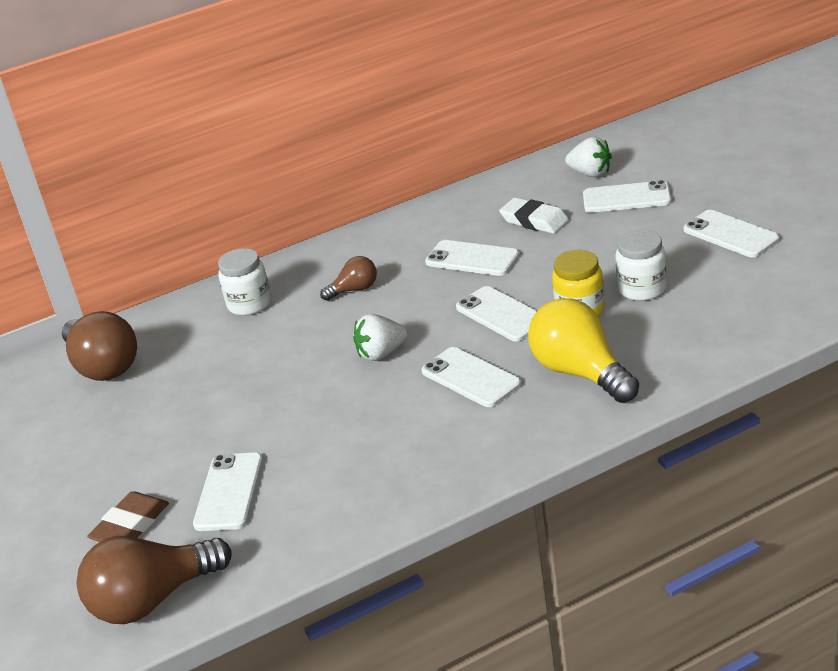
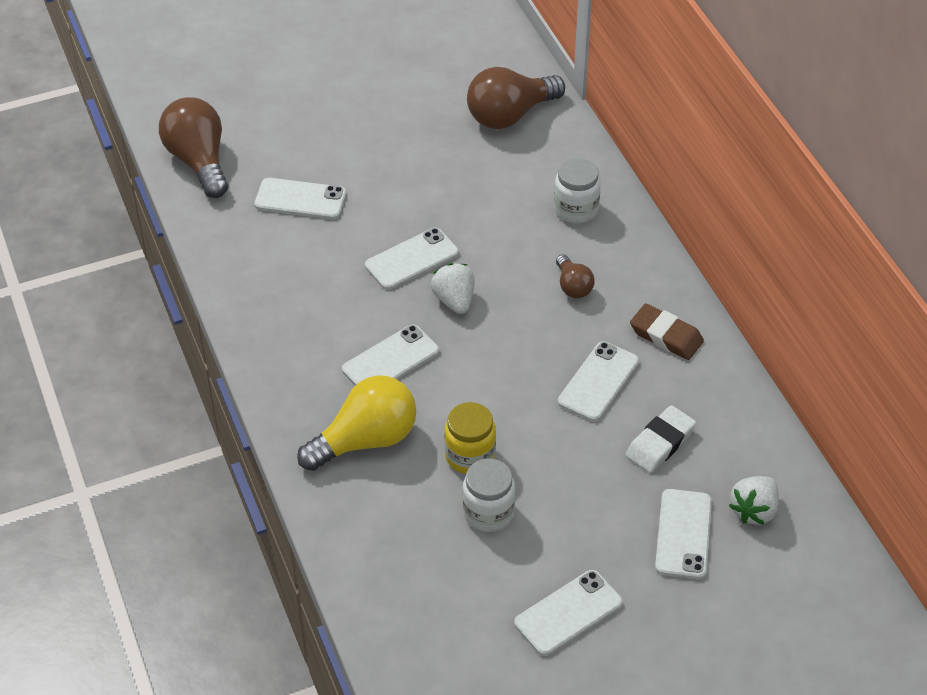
camera: 90 degrees right, 15 degrees up
(130, 525) = (286, 145): brown eraser -> brown eraser (666, 336)
(501, 314) = (485, 394): white phone -> white phone (412, 259)

